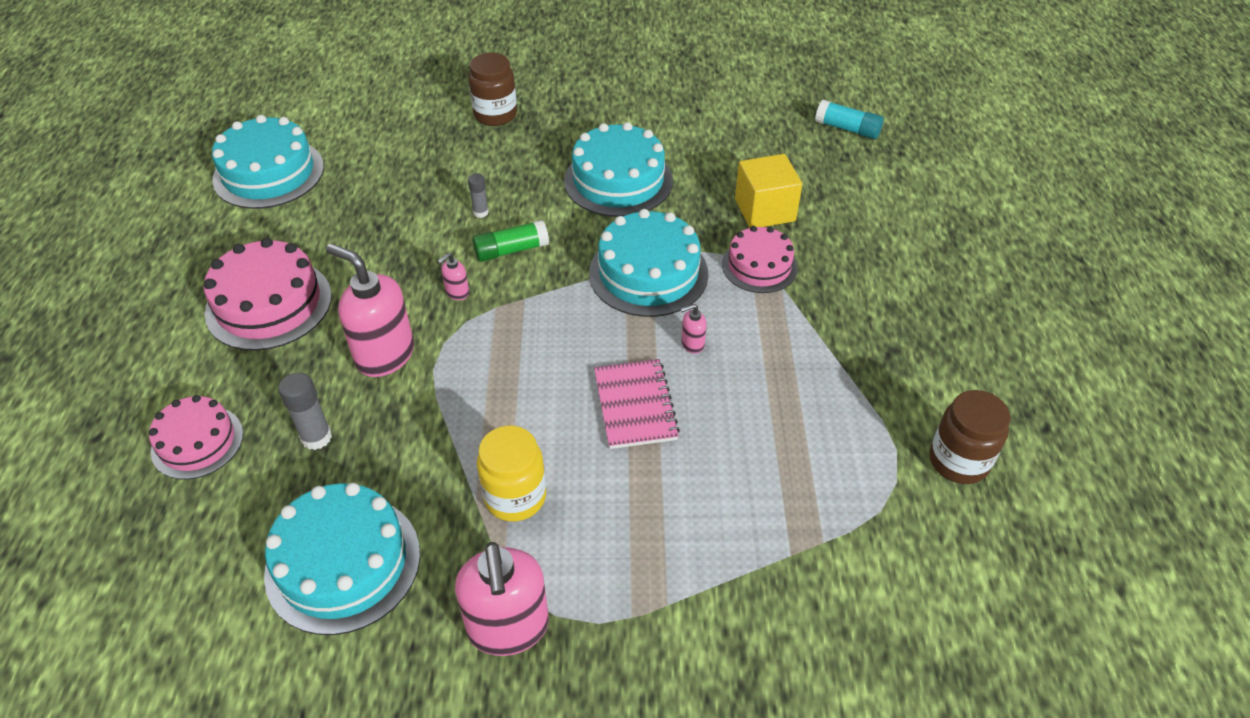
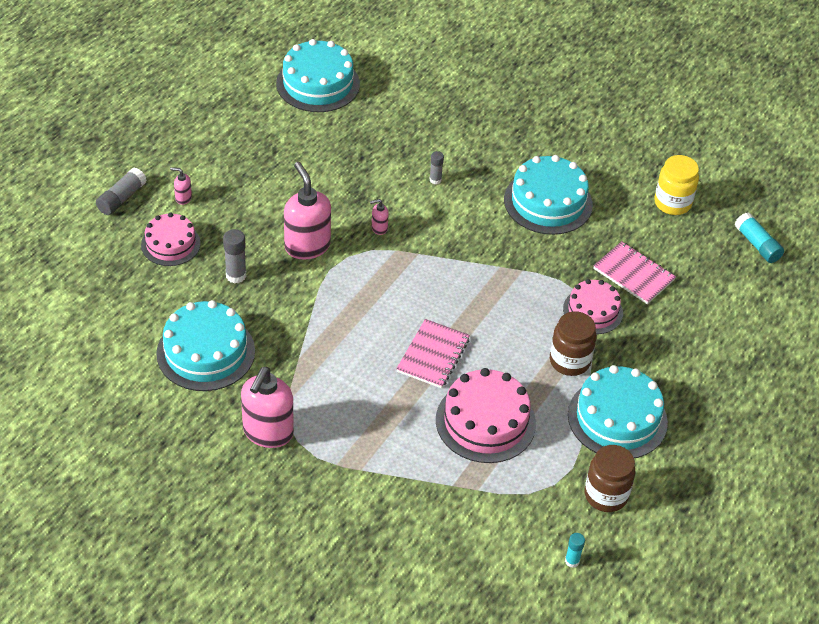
camera: 30 degrees right, 0 degrees up
(88, 417) = (121, 198): none -> grey glue stick
(269, 304) = (261, 178): pink cake -> pink cake (485, 421)
(495, 115) = (501, 109): brown jar -> brown jar (569, 361)
(511, 250) = (435, 216): green glue stick -> none
(515, 497) = (322, 368): yellow jar -> yellow jar (672, 203)
(648, 273) = (512, 277): turquoise cake -> turquoise cake (617, 418)
(692, 344) = (501, 338): pink soap dispenser -> pink soap dispenser (183, 198)
(764, 210) = (633, 274): yellow cube -> pink notebook
(1001, 566) = (572, 561): none -> turquoise glue stick

